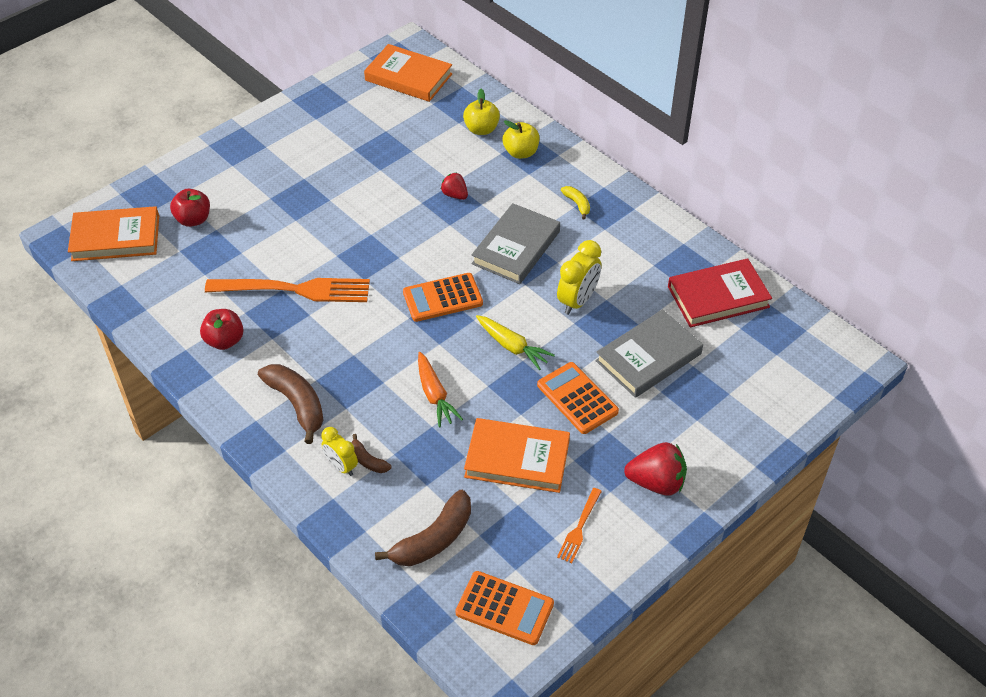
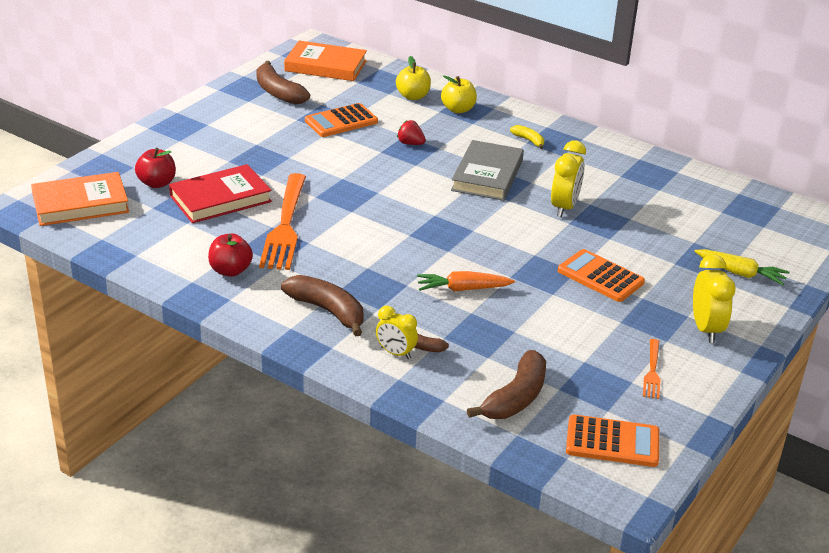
camera: 15 degrees left, 15 degrees down
(295, 290) = (285, 225): orange fork -> orange fork turned 105 degrees clockwise
(348, 110) = (278, 92): none -> brown banana
(435, 395) = (463, 289): orange carrot -> orange carrot turned 120 degrees clockwise
(442, 298) = (435, 217): orange calculator -> orange calculator (341, 121)
(512, 347) = (520, 246): yellow carrot -> yellow carrot (740, 273)
(517, 459) = (566, 327): orange book -> none
(648, 357) = (650, 240): grey book -> none
(656, 482) = (706, 329): red strawberry -> yellow clock
(718, 297) = (690, 192): red book -> red book (220, 199)

